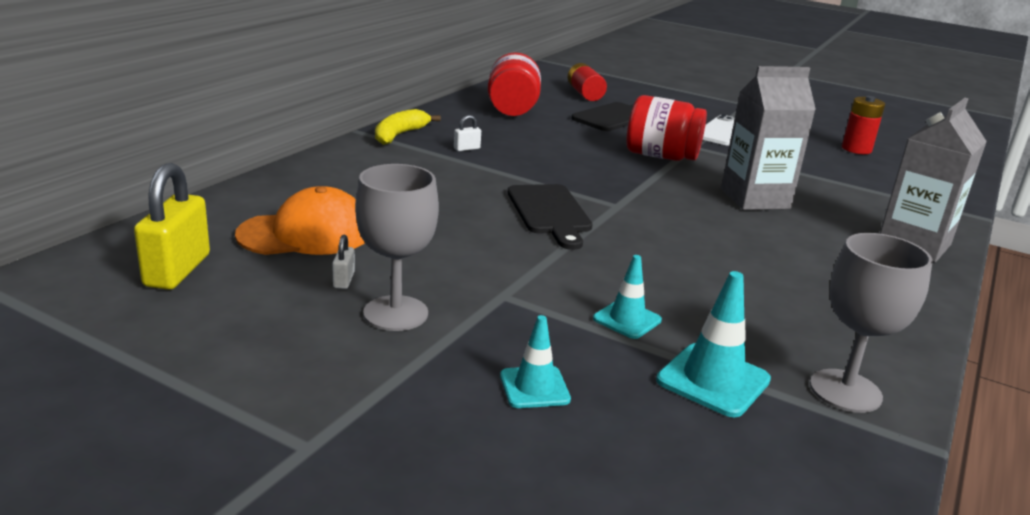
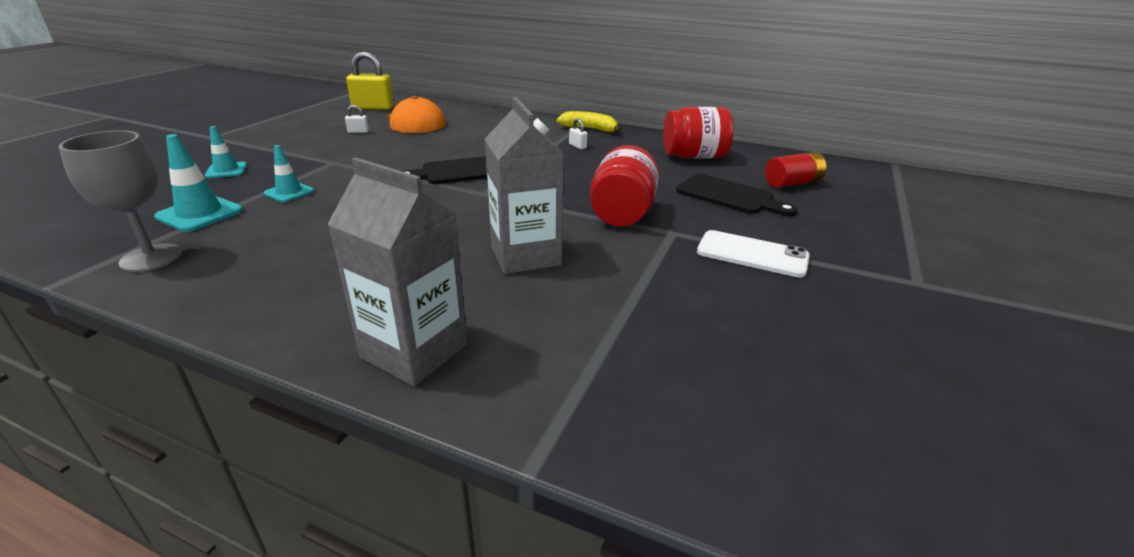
camera: 85 degrees right, 5 degrees up
(395, 313) = (318, 142): grey goblet -> none
(856, 149) = (795, 366): red battery -> none

